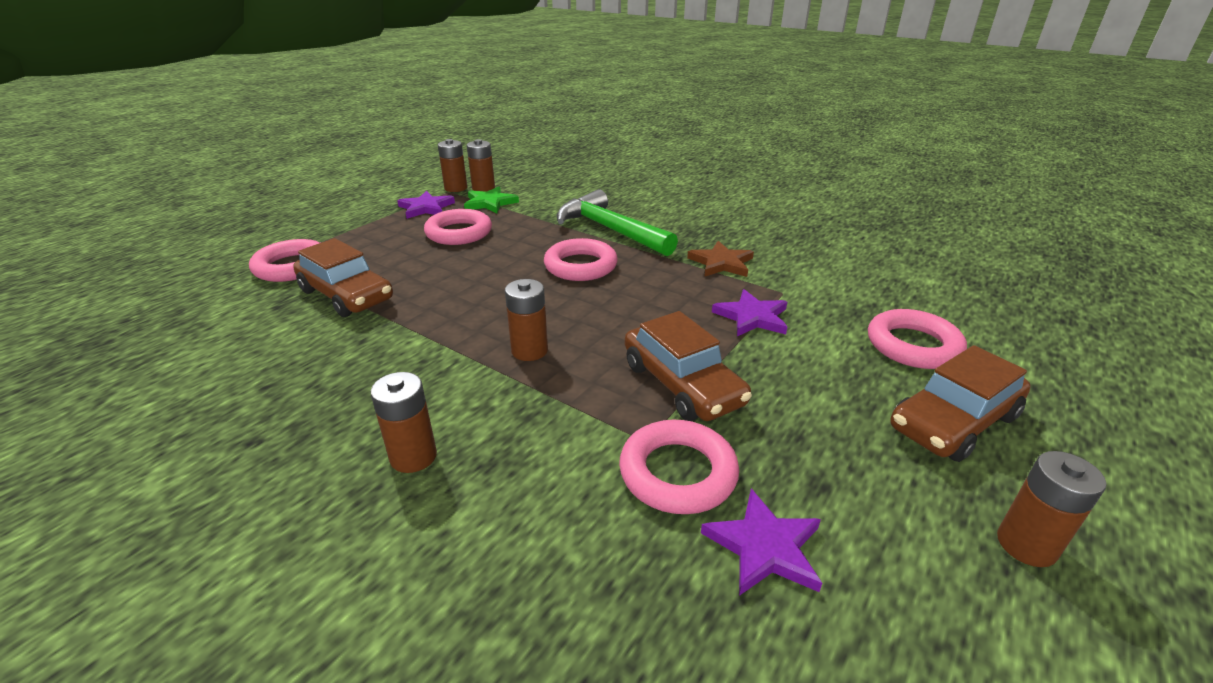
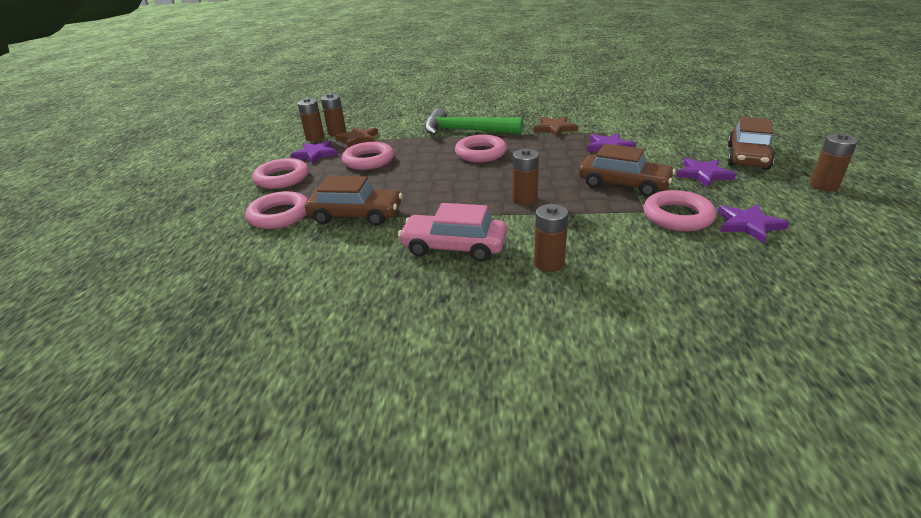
camera: 30 degrees left, 0 degrees up
(363, 379) = (454, 247): none -> pink car
(490, 203) = (358, 139): green star -> brown star
(827, 420) = (703, 174): none -> purple star
(913, 345) = (692, 135): pink ring -> pink ring (282, 178)

